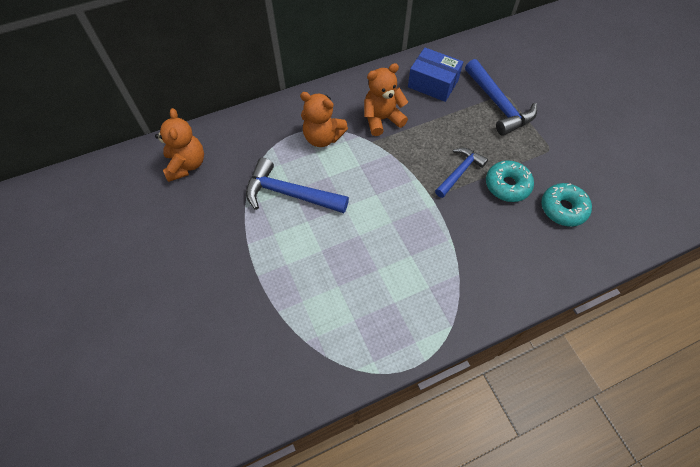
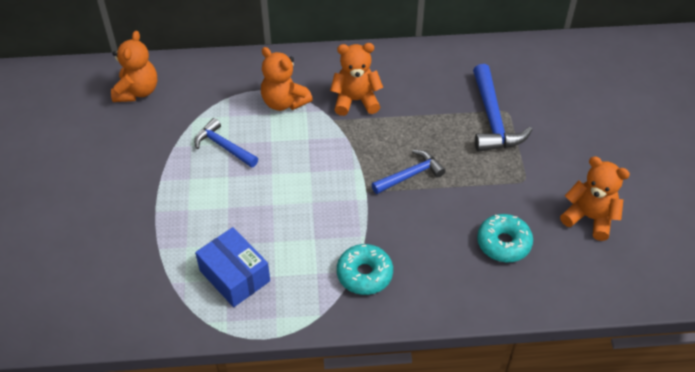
camera: 20 degrees right, 10 degrees down
(289, 194) = (223, 146): blue hammer -> blue hammer, size x0.65
(433, 83) = (431, 79): blue box -> blue box (234, 276)
(507, 185) = (455, 203): turquoise donut -> turquoise donut (364, 274)
(614, 166) = (589, 218): none -> orange teddy bear

